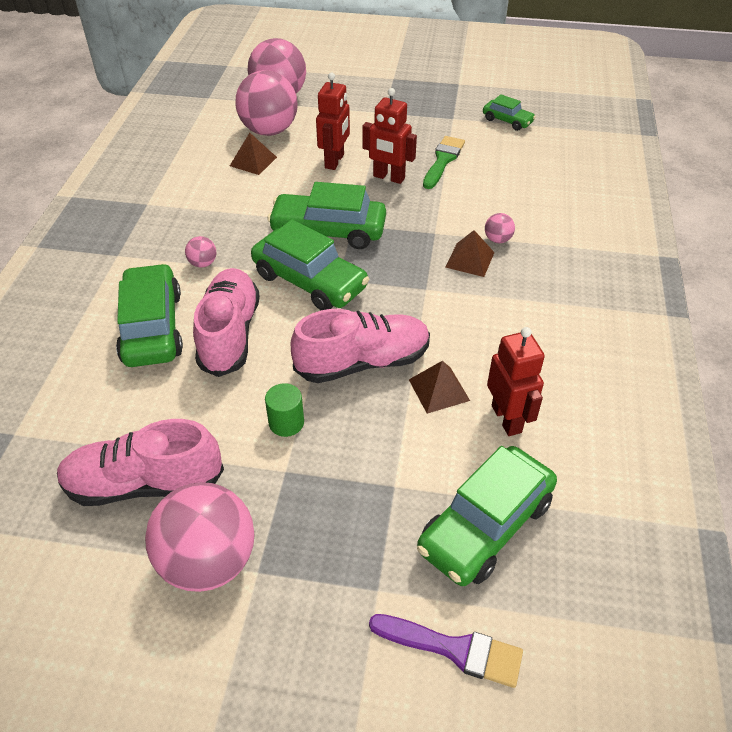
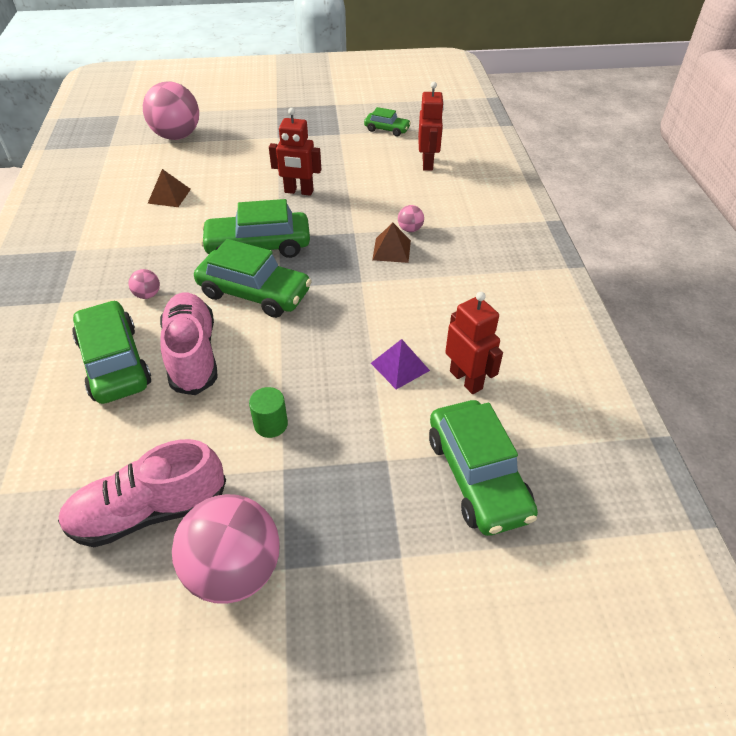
camera: 15 degrees left, 0 degrees up
(269, 131) = (176, 167): pink ball -> none
(335, 161) = (245, 185): red robot -> red robot (428, 163)
(362, 362) = (325, 356): pink shoe -> none
(439, 390) = (400, 366): brown pyramid -> purple pyramid
(443, 160) = (342, 170): green brush -> none
(454, 649) = (485, 593): purple brush -> none
(485, 525) = (477, 476): green car -> green car turned 45 degrees counterclockwise

